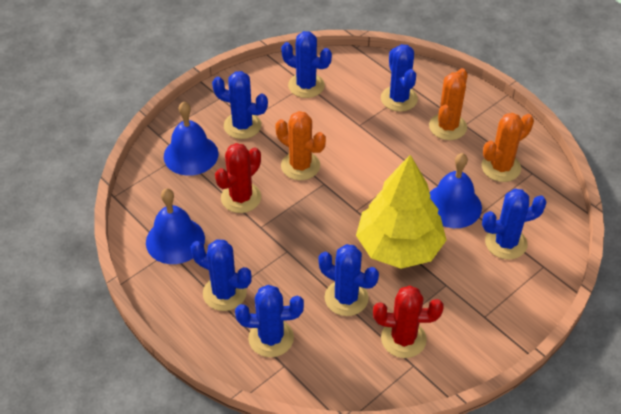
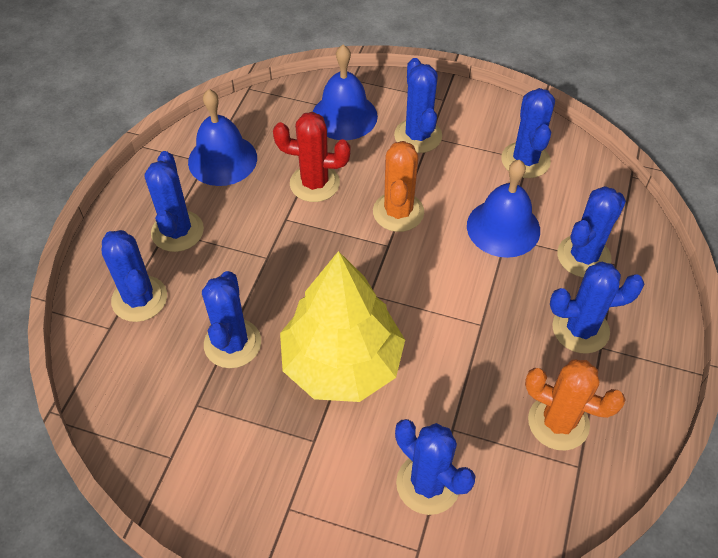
camera: 60 degrees right, 5 degrees up
(403, 339) = (204, 429): red cactus -> none
(447, 127) = (580, 329): orange cactus -> blue cactus
(453, 205) = (449, 393): blue bell -> blue bell (503, 227)

